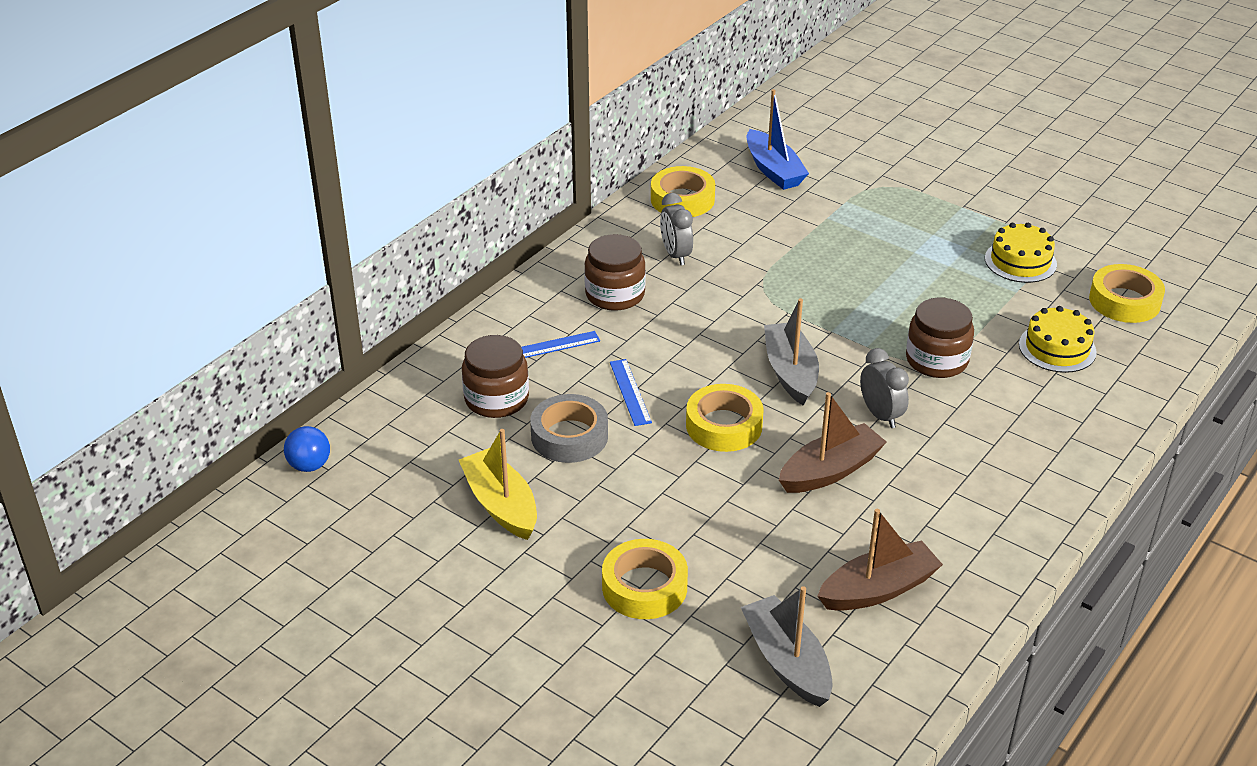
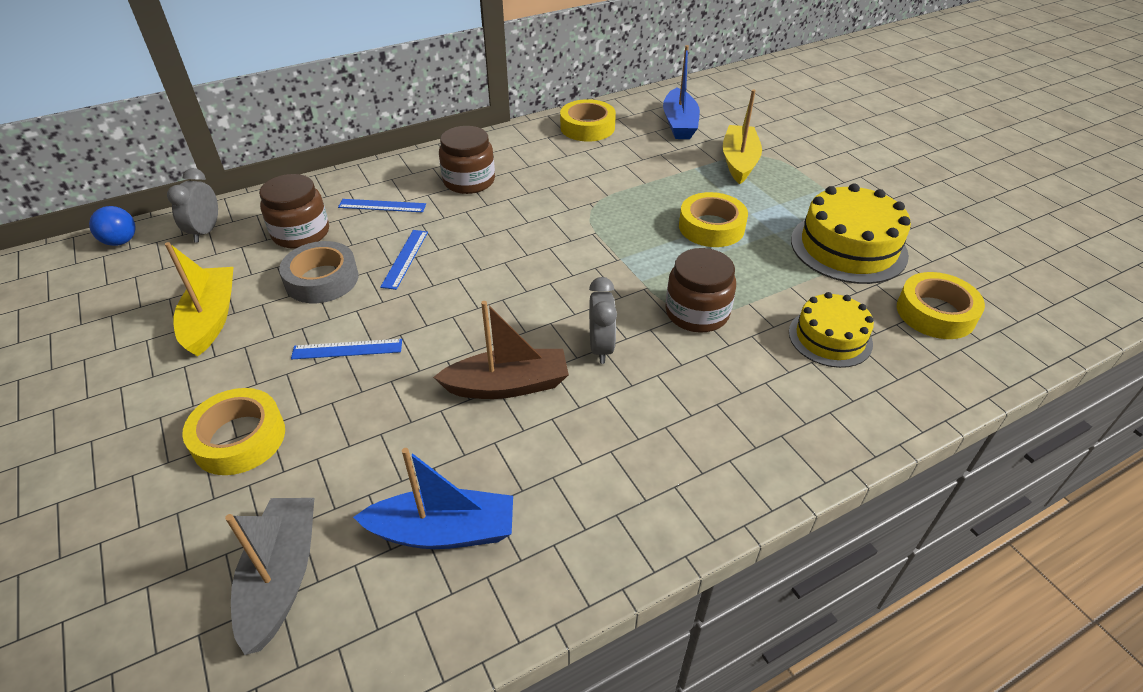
camera: 25 degrees right, 5 degrees up
(661, 488) = (347, 349): none -> blue ruler
(675, 255) = (544, 165): grey clock -> grey clock (205, 231)
(724, 425) = (452, 311): yellow tape -> yellow tape (711, 227)
(790, 372) = (552, 283): grey boat -> none
(864, 199) = (739, 162): none -> yellow boat
(878, 589) = (443, 531): brown boat -> blue boat
(1020, 261) = (848, 247): yellow cake -> yellow cake, size x1.59

